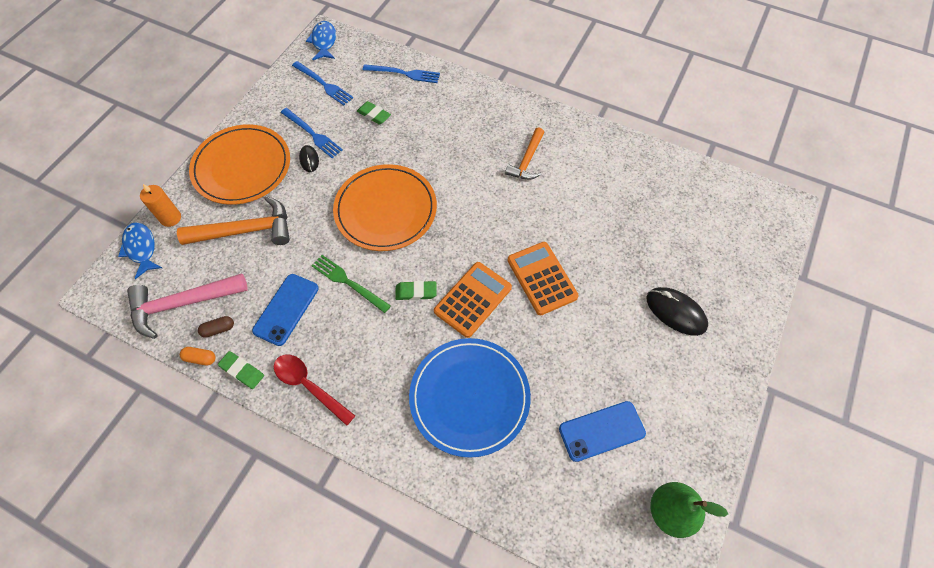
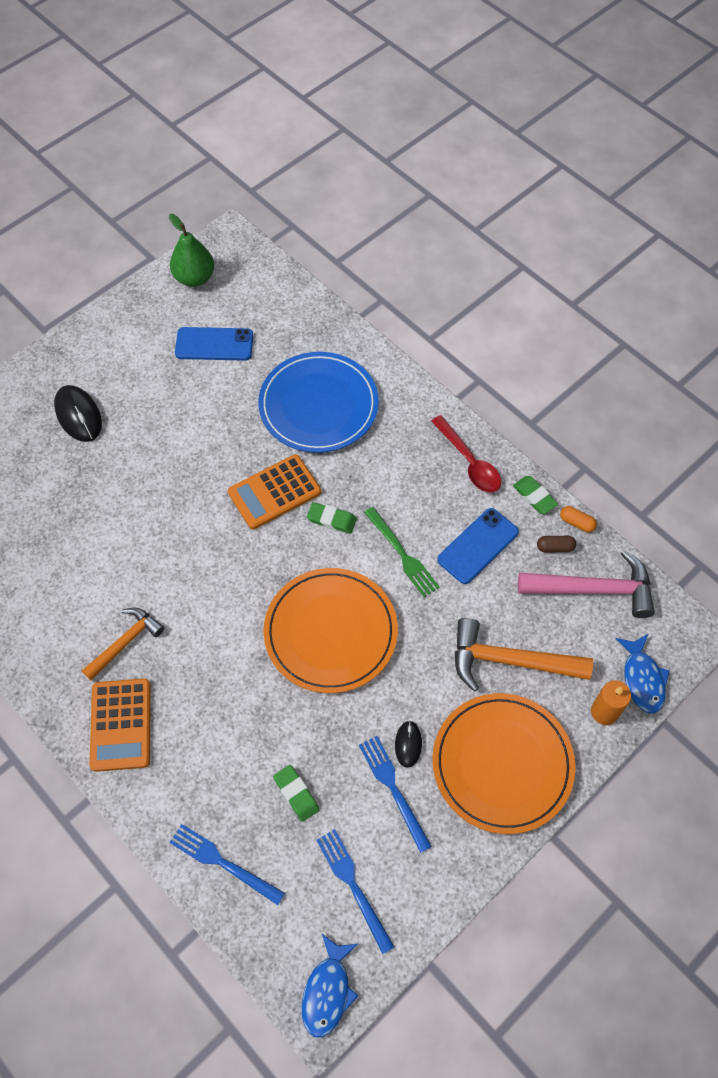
camera: 160 degrees left, 0 degrees up
(542, 278) = (191, 491): orange calculator -> orange calculator (121, 725)

